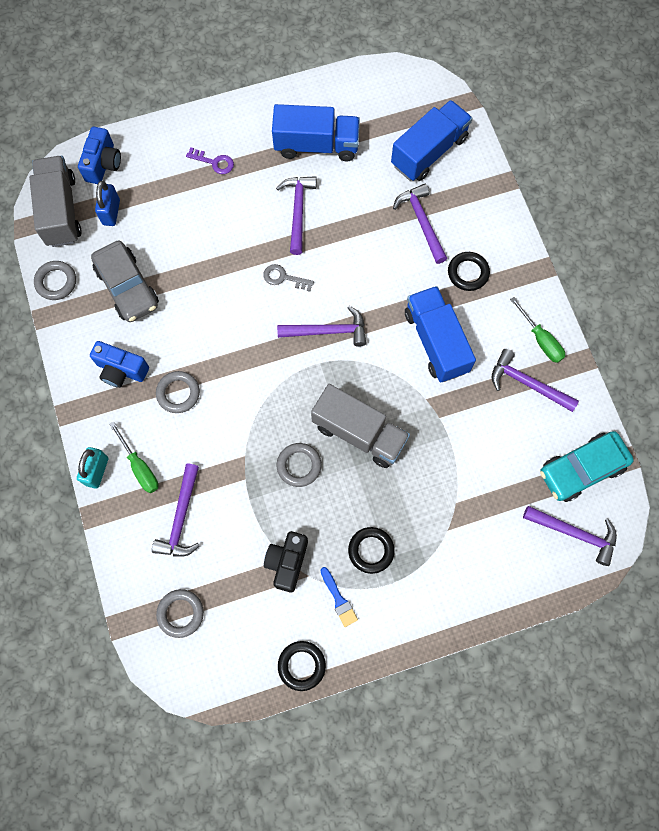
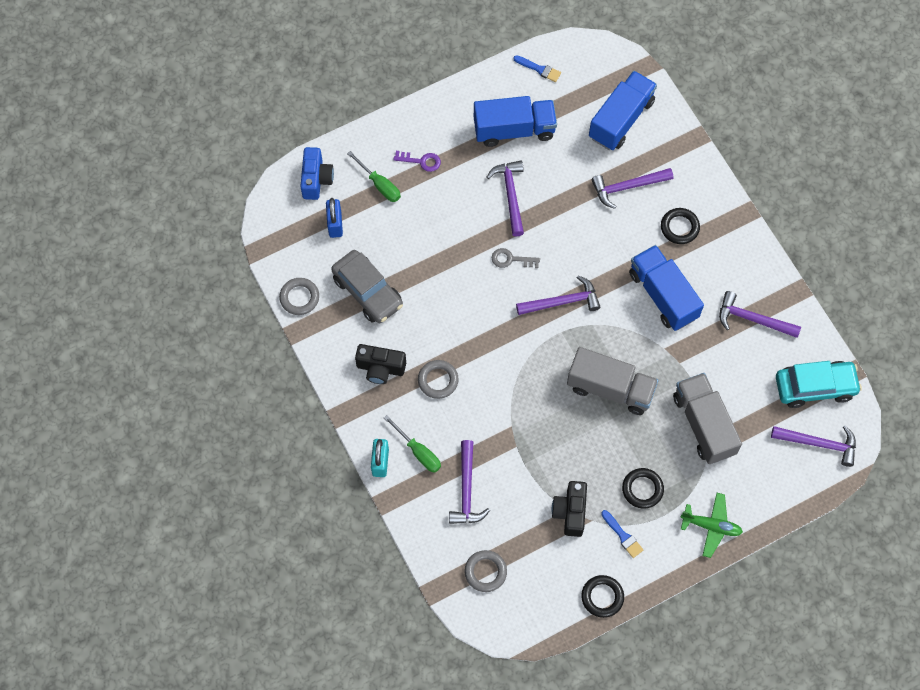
camera: 10 degrees left, 5 degrees down
(61, 211) = (287, 230): grey truck -> grey truck (703, 424)
(121, 370) = (380, 368): blue camera -> black camera
(299, 465) = (562, 426): grey ring -> none
(355, 88) = (539, 69): none -> blue brush
(421, 222) = (627, 187): purple hammer -> purple hammer turned 75 degrees counterclockwise
(438, 606) = (711, 526): none -> green plane
(540, 339) = (757, 277): green screwdriver -> green screwdriver (379, 184)
(581, 469) = (815, 387): turquoise car -> turquoise car turned 150 degrees counterclockwise

